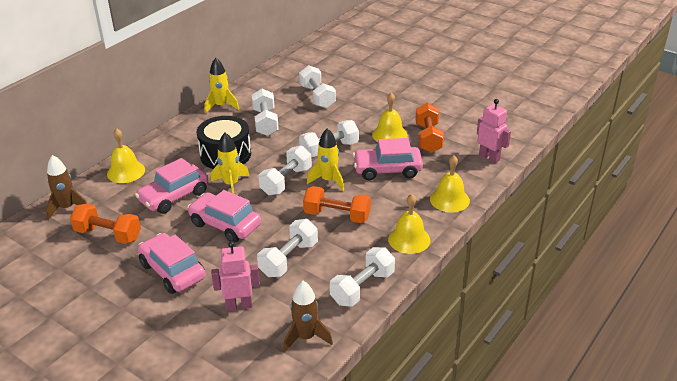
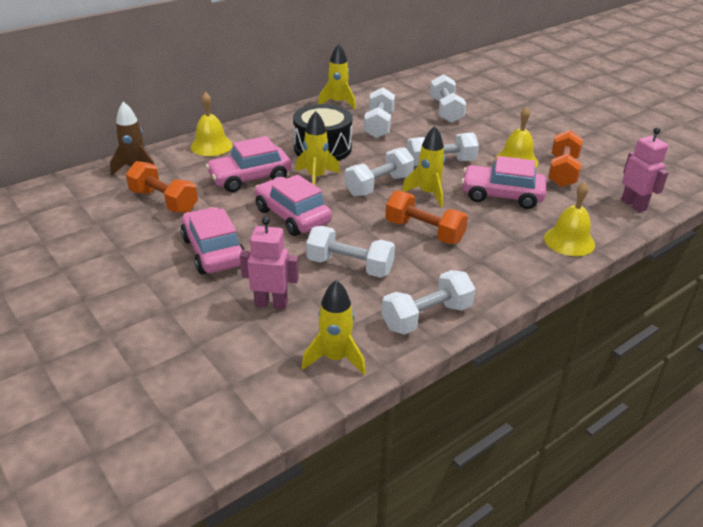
camera: 15 degrees right, 0 degrees up
(289, 259) = (350, 266): white dumbbell -> white dumbbell turned 60 degrees clockwise
(306, 337) = (335, 358): brown rocket -> yellow rocket
(409, 239) = (504, 275): yellow bell -> none

